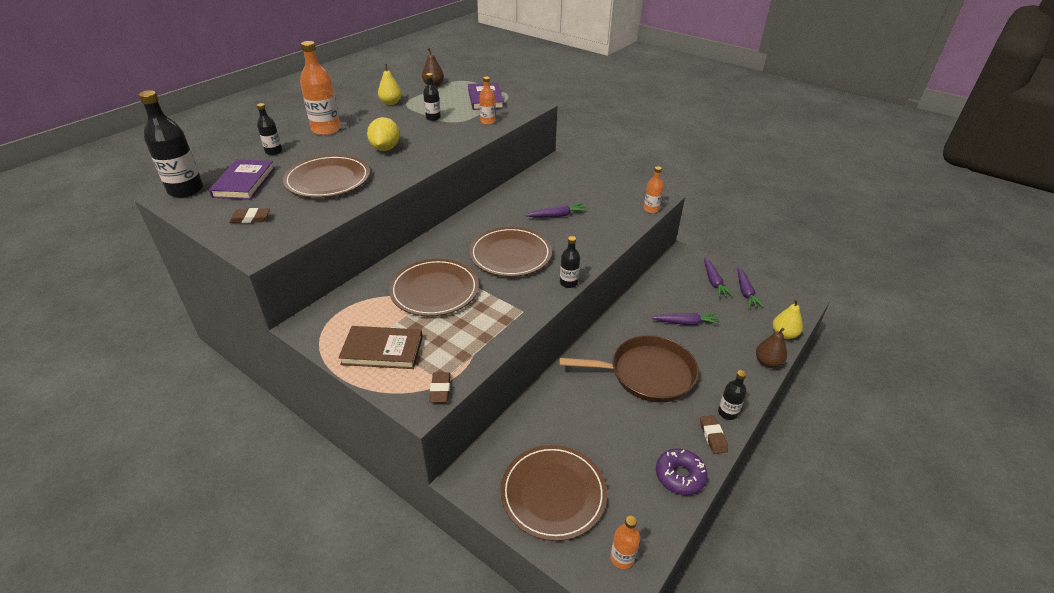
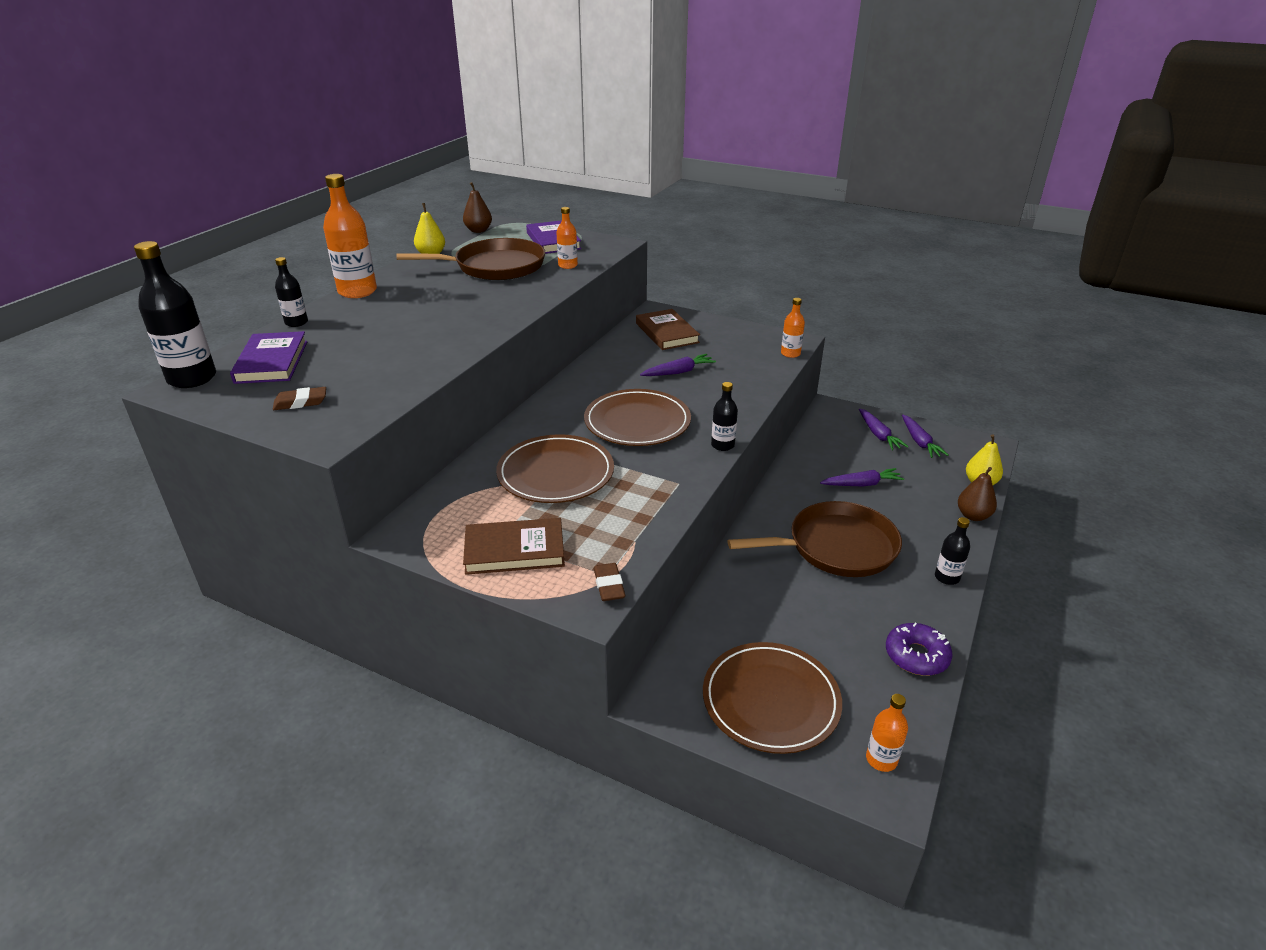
camera: 10 degrees left, 5 degrees down
(328, 180) = (387, 348): brown plate -> none
(385, 148) = (448, 306): yellow lemon -> none
(433, 118) = (495, 267): black bottle -> brown pan
(560, 181) = (667, 333): none -> brown book
(712, 436) = (939, 606): brown eraser -> none

